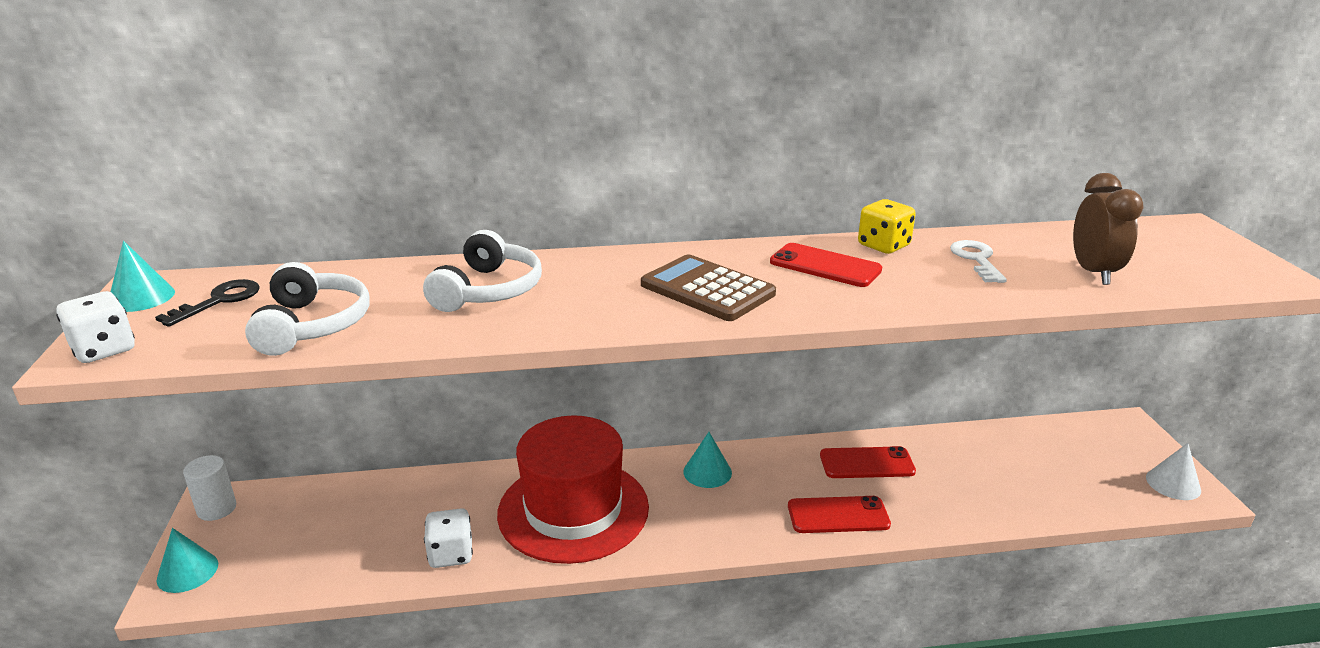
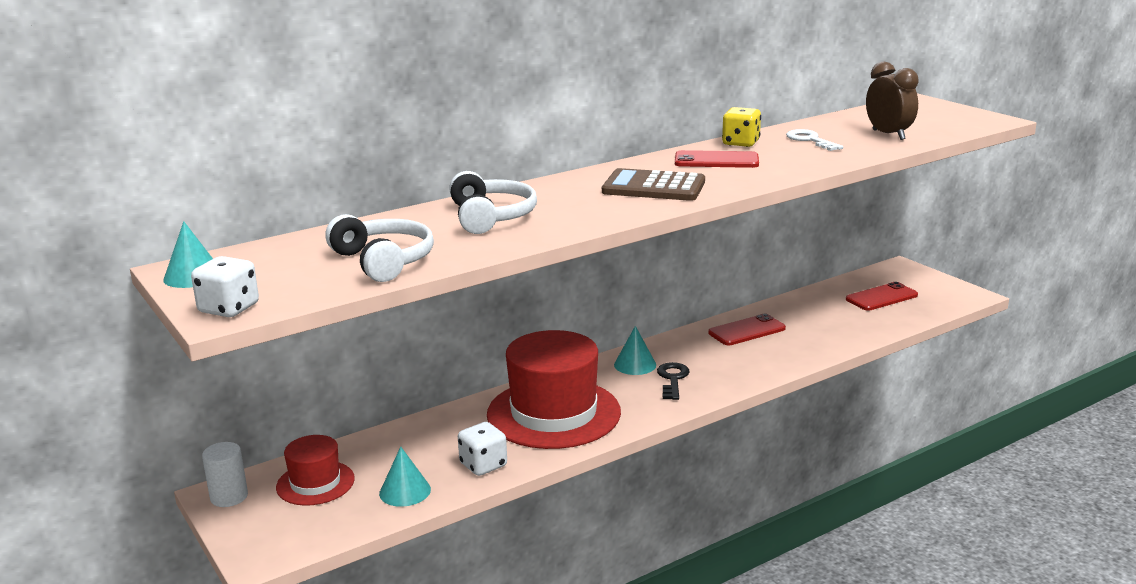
camera: 25 degrees left, 5 degrees down
(187, 571) = (257, 541): turquoise cone -> turquoise cone (405, 491)
(219, 301) = (272, 264): black key -> black key (673, 379)
(294, 519) = (315, 483): none -> red hat
(838, 515) = (754, 365): red phone -> red phone (881, 297)
(1173, 483) = (951, 293): white cone -> none

